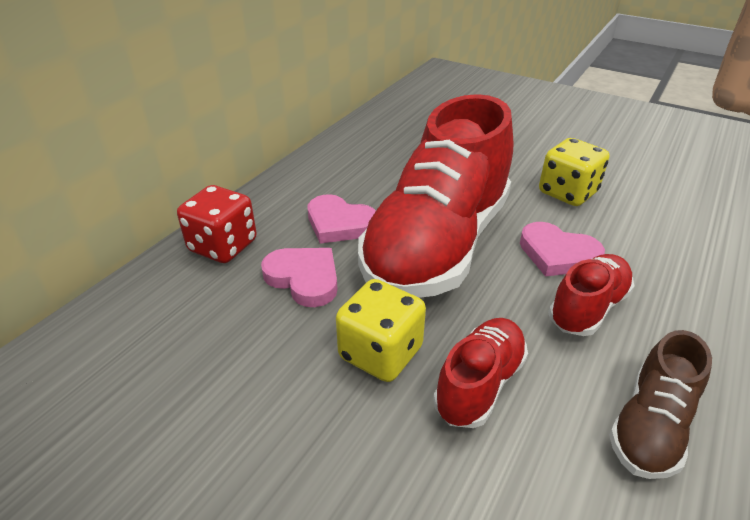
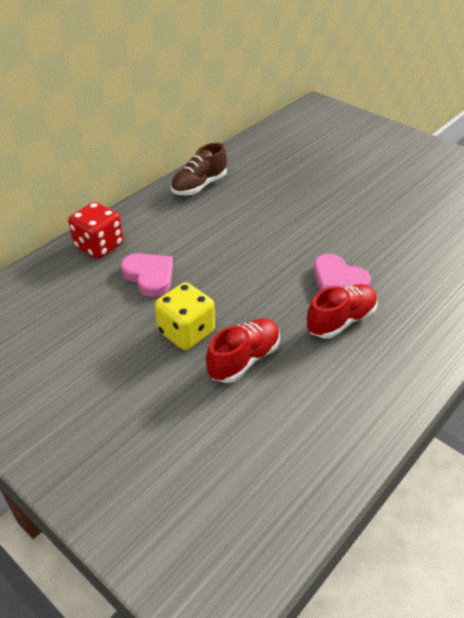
camera: 10 degrees right, 5 degrees up
(340, 223) = (186, 238): pink heart -> none
(437, 245) = (251, 263): red shoe -> none
(567, 193) = (370, 232): yellow dice -> none
(650, 426) = (344, 399): brown shoe -> brown shoe (199, 186)

